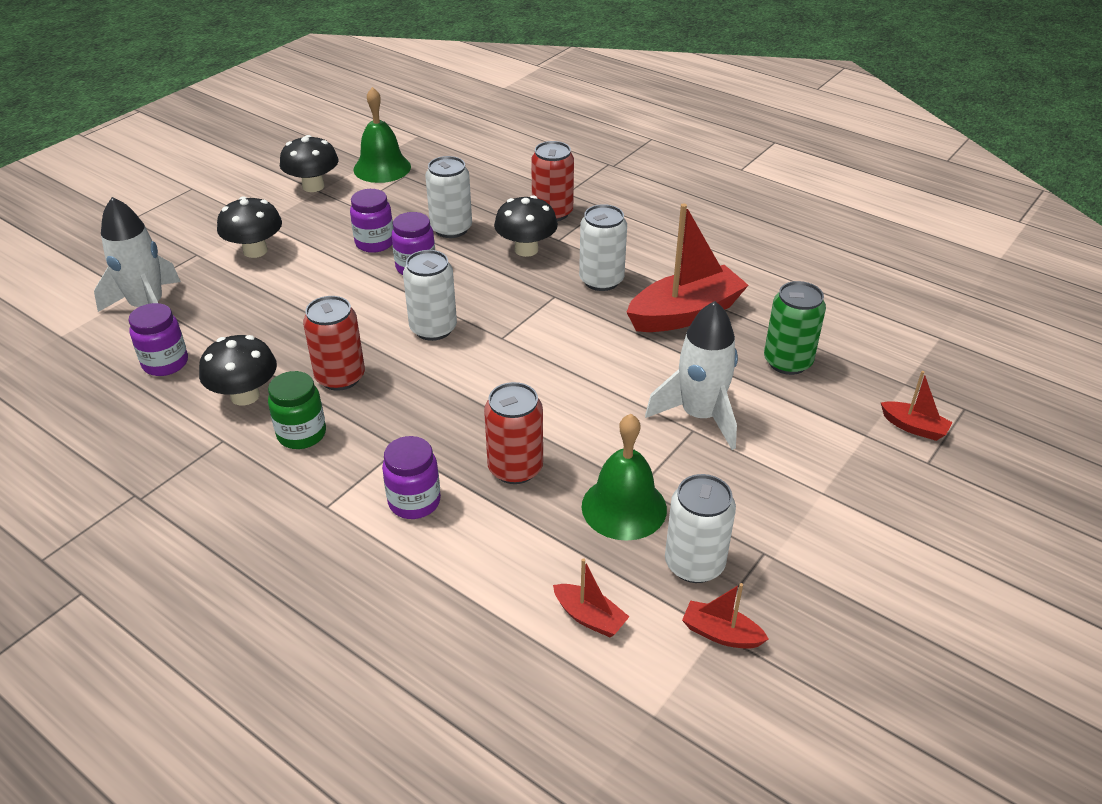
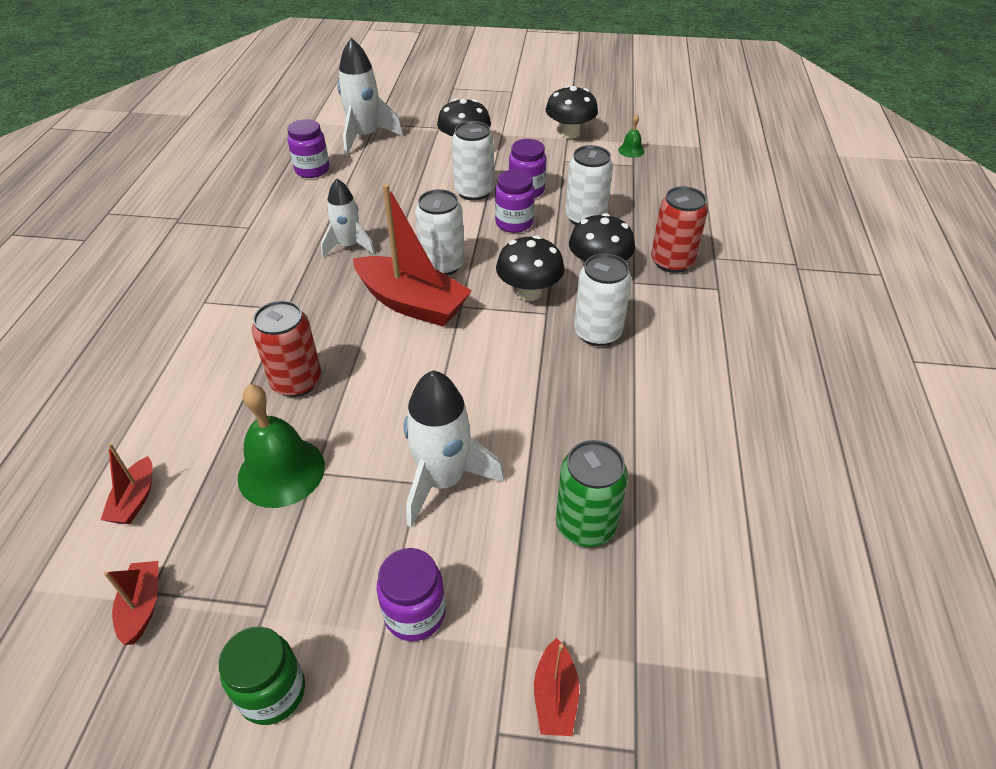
camera: 60 degrees right, 5 degrees up
(245, 396) = (300, 215): black mushroom -> black mushroom (529, 292)
(301, 434) = (274, 257): green jar -> green jar (272, 692)
(340, 377) = (349, 246): red can -> white rocket
(382, 168) = (631, 150): green bell -> green bell, size x0.48
(414, 502) = (229, 342): purple jar -> purple jar (415, 613)
(685, 314) = (598, 411): red boat -> red boat (412, 303)
(694, 564) = (228, 552): white can -> white can (474, 192)

